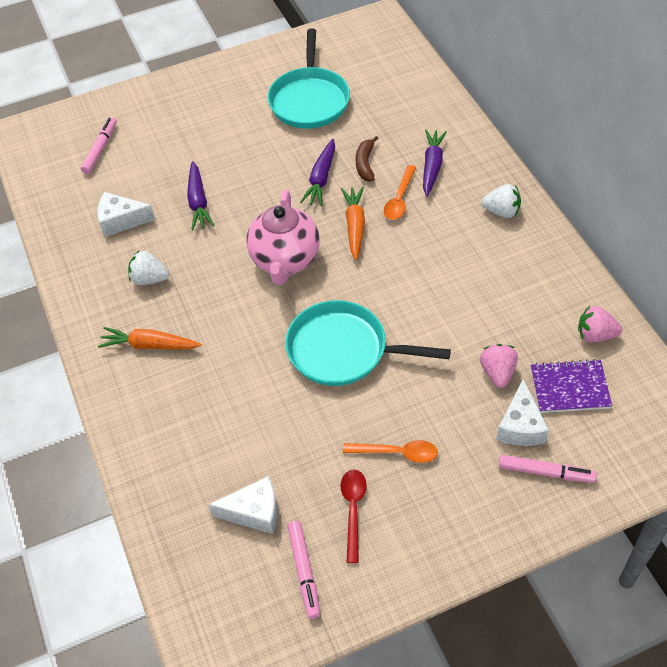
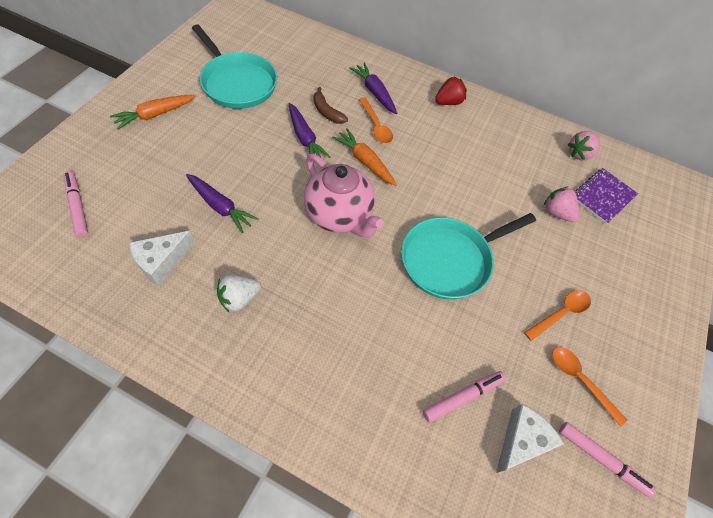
camera: 50 degrees left, 5 degrees up
(150, 345) = (297, 358): orange carrot -> orange carrot (155, 115)
(353, 510) = (580, 380): red spoon -> orange spoon
(501, 211) = (448, 102): white strawberry -> red strawberry
(520, 426) = (605, 240): white cheese -> none
(545, 472) = (649, 262): pink marker -> pink marker (462, 397)

